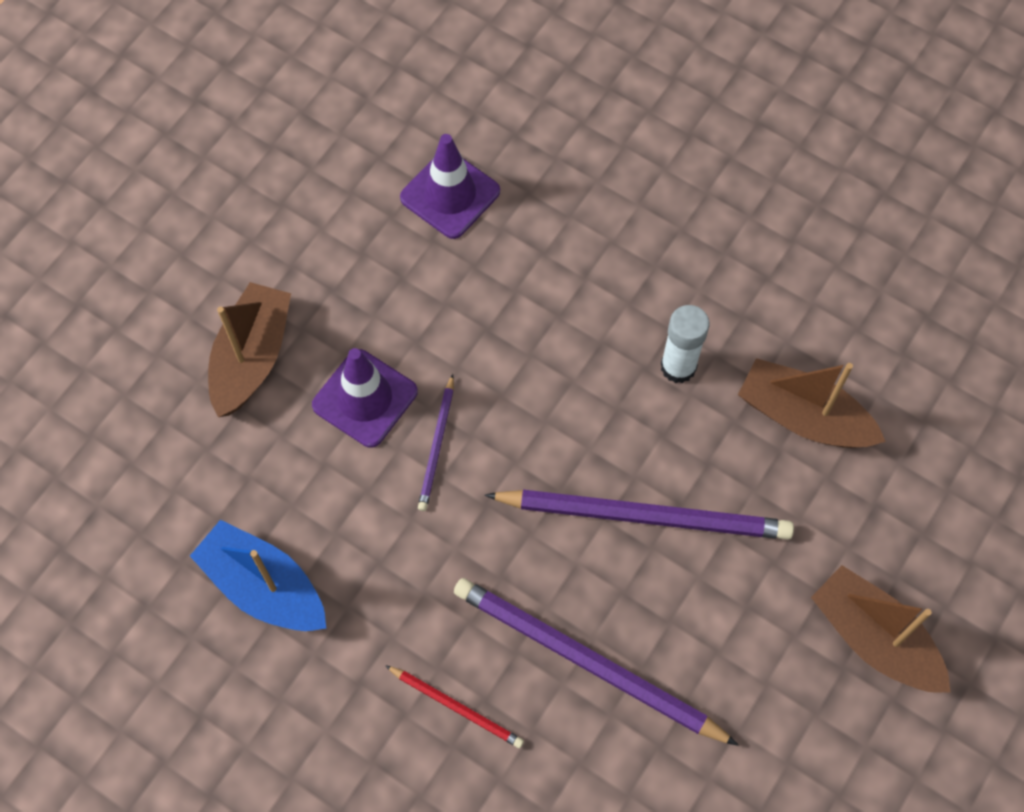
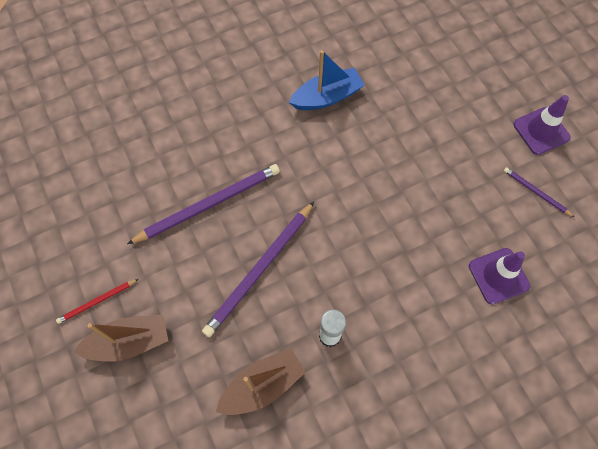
camera: 120 degrees right, 0 degrees up
(252, 357) = (445, 140): brown boat -> none
(365, 398) = (396, 177): purple traffic cone -> purple traffic cone (541, 131)
(437, 445) = (353, 196): purple pencil -> purple pencil (536, 192)
(456, 707) = (225, 143): red pencil -> red pencil (97, 302)

